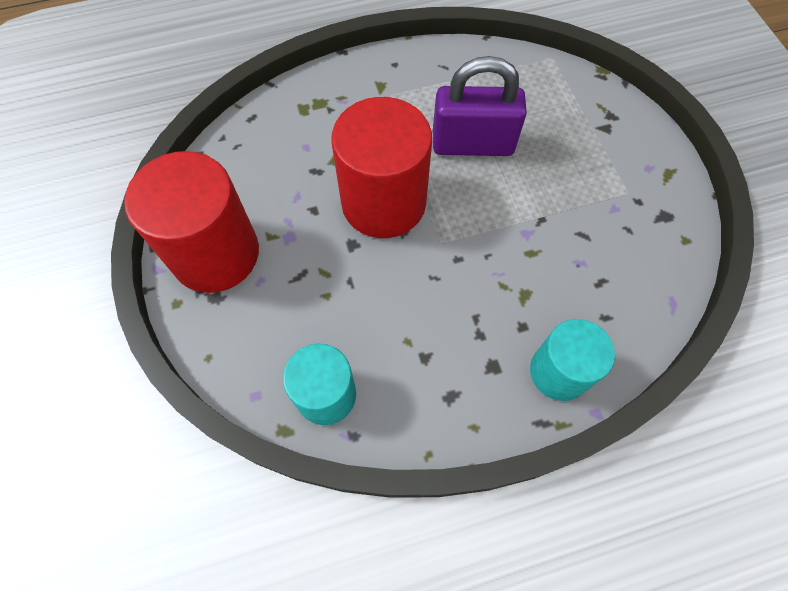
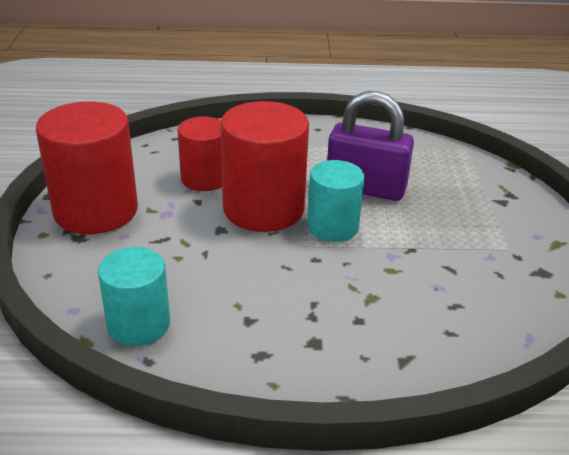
camera: 15 degrees right, 30 degrees down
(307, 174) = (204, 178): none -> red cylinder
(559, 372) = (382, 362): turquoise cylinder -> turquoise cylinder (332, 227)

